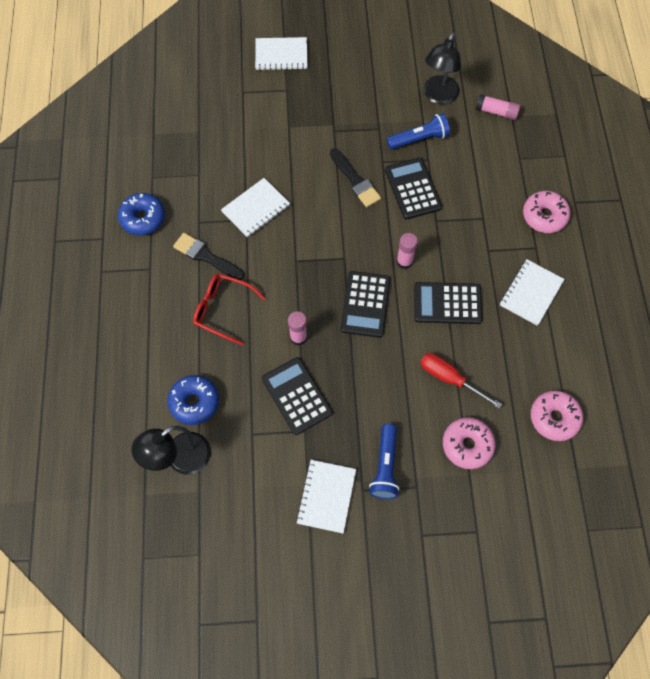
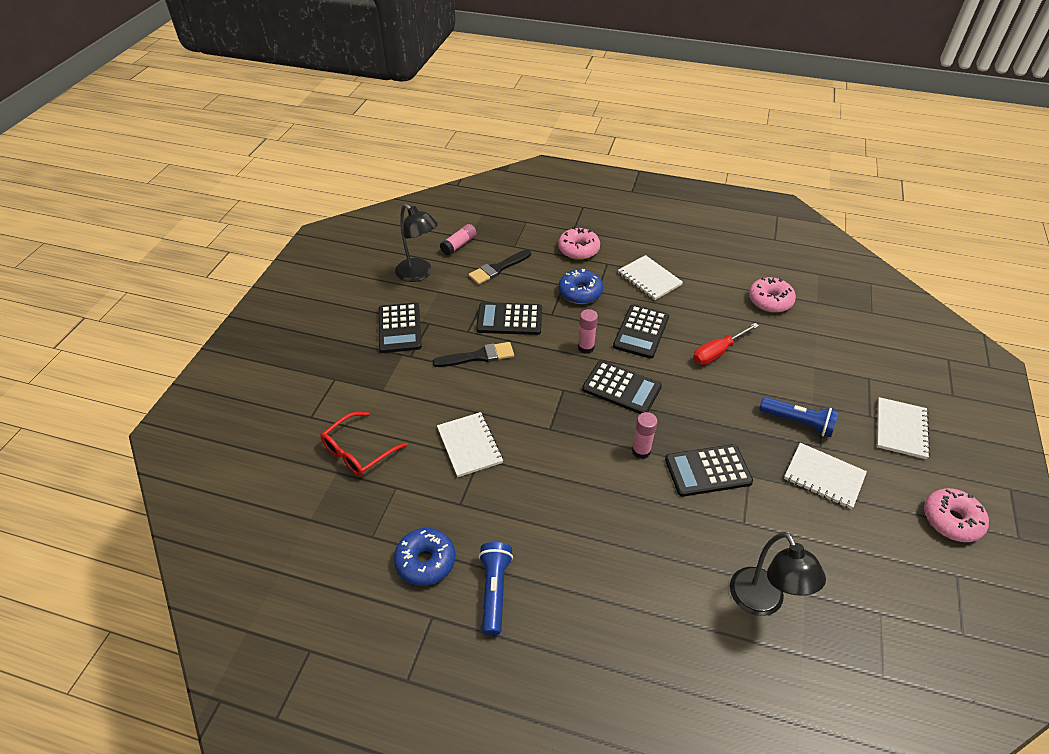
camera: 70 degrees left, 20 degrees down
(194, 402) = (693, 569): blue donut -> blue donut (580, 293)
(206, 256) = (509, 508): black brush -> black brush (498, 268)
(223, 310) = (584, 510): red glasses -> red glasses (358, 452)
(281, 55) = (287, 371): white notebook -> white notebook (901, 429)
(362, 110) = (400, 328): none -> black calculator
(419, 139) = (457, 299): blue flashlight -> blue flashlight (494, 591)
(467, 445) = (785, 360): pink donut -> pink donut (951, 520)

